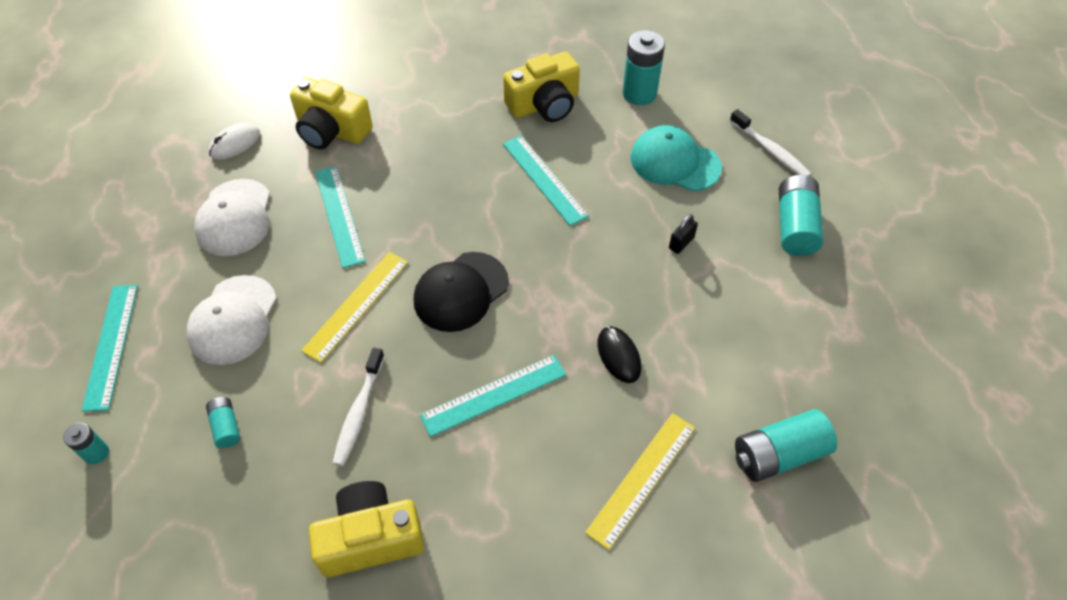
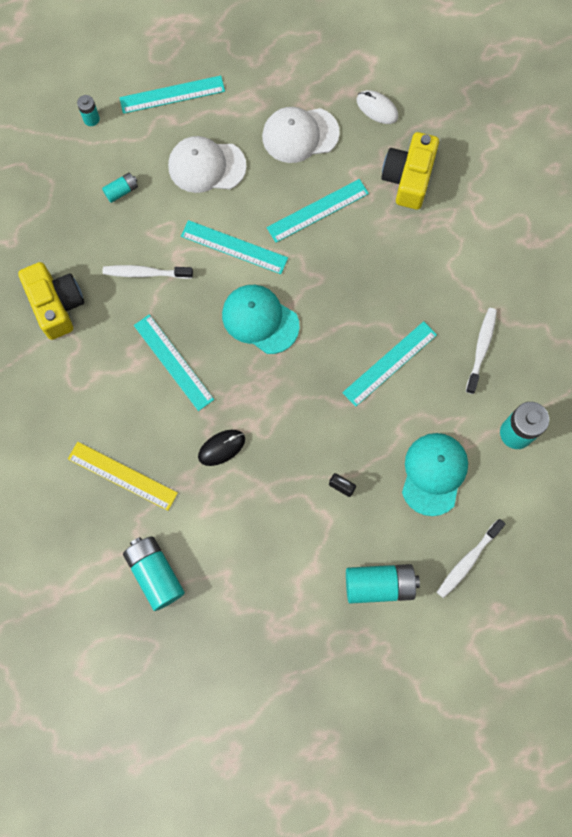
camera: 80 degrees right, 20 degrees up
(356, 305) = (234, 247): yellow ruler -> turquoise ruler
(460, 292) = (260, 319): black cap -> turquoise cap
(544, 104) = (481, 349): yellow camera -> white toothbrush

